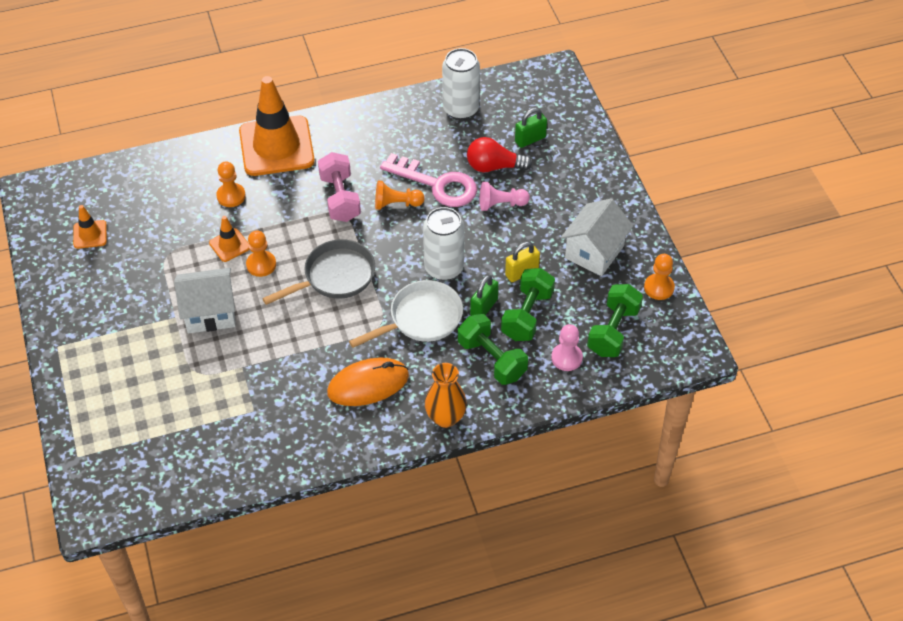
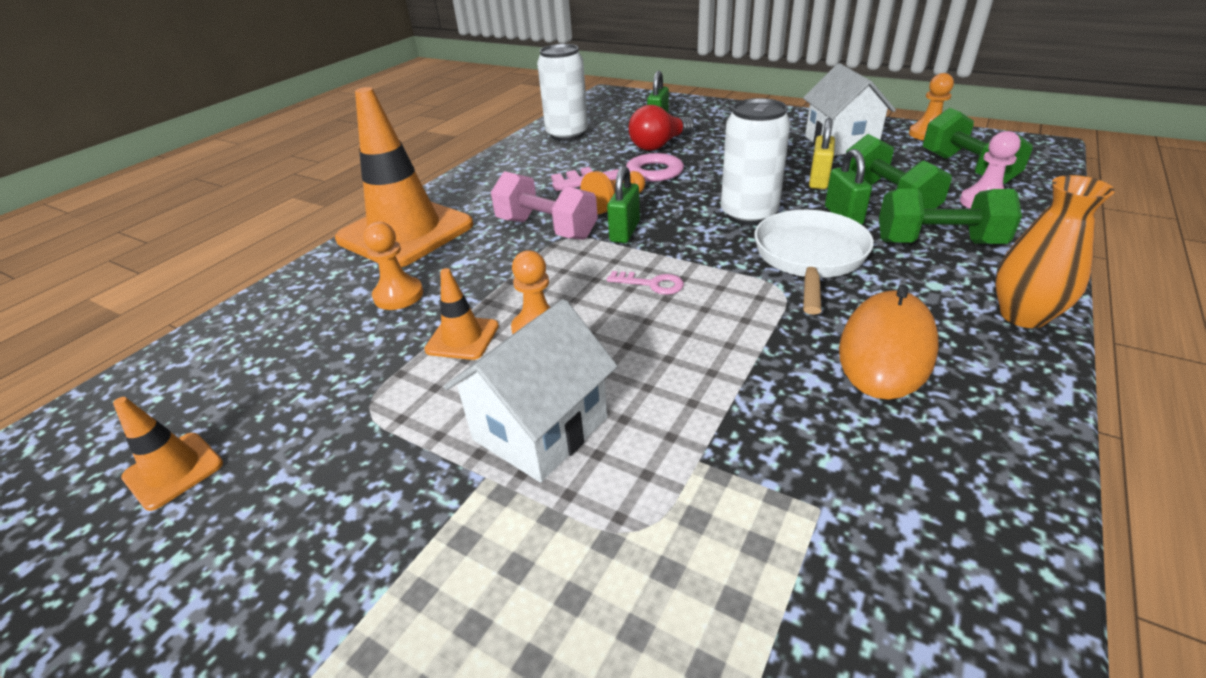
camera: 40 degrees left, 15 degrees down
(335, 276) = (652, 284): grey pan -> pink key
(371, 231) = (624, 232): none -> green padlock
(501, 204) = (710, 158): pink pawn -> none

